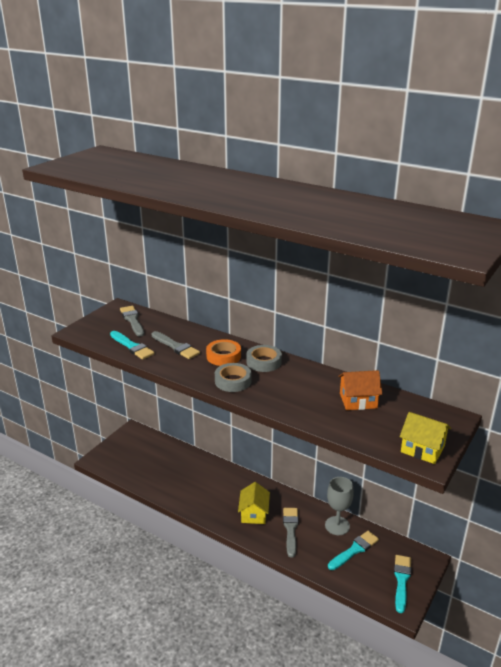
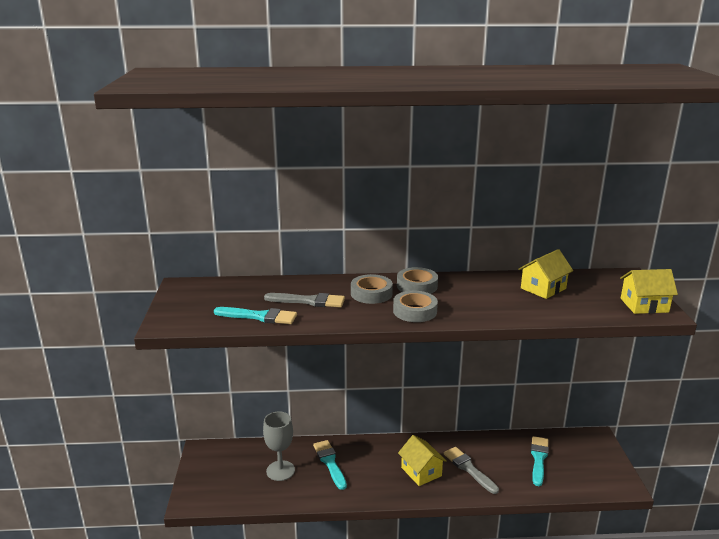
camera: 35 degrees left, 5 degrees down
(132, 320) = (219, 292): grey brush -> none
(223, 356) = (371, 293): orange tape -> grey tape
(337, 525) = (503, 445): grey goblet -> grey goblet (280, 471)
(358, 401) = (543, 288): orange house -> yellow house
(401, 580) = (599, 464): turquoise brush -> turquoise brush (330, 462)

